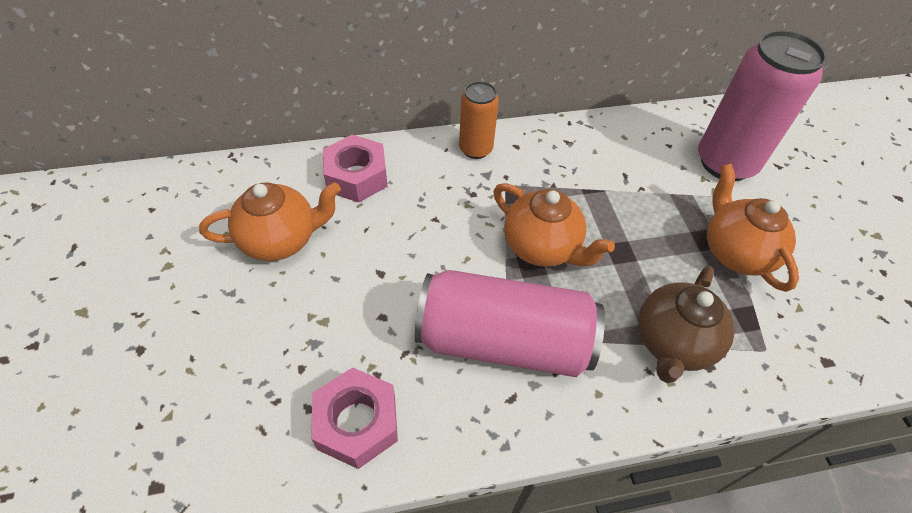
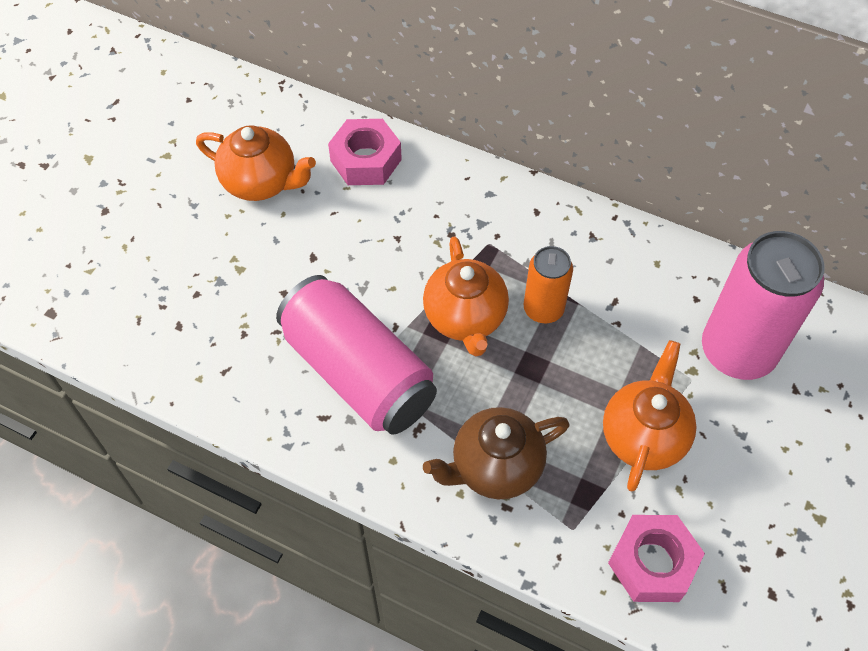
camera: 40 degrees right, 5 degrees up
(357, 423) = (202, 358): pink nut -> pink nut (652, 563)
(475, 149) = (494, 193): orange can -> orange can (543, 309)

